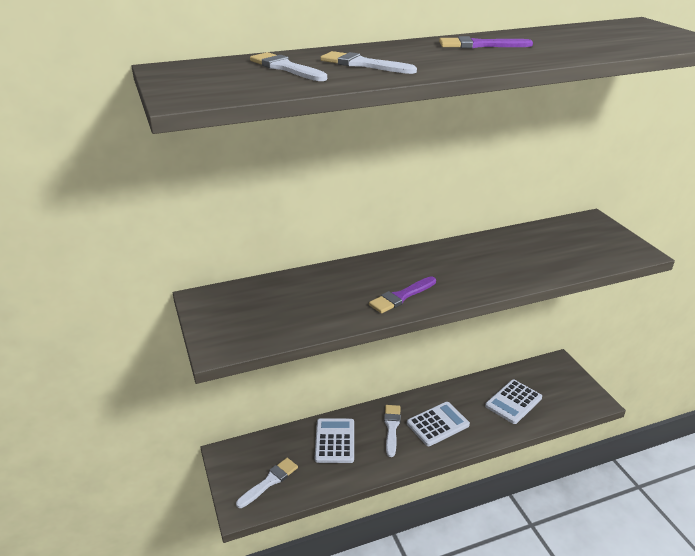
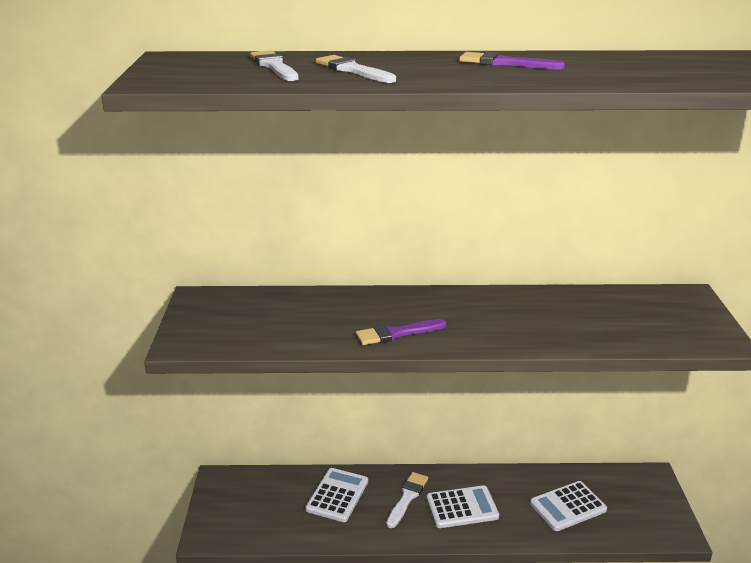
camera: 20 degrees right, 5 degrees down
(269, 481) = (248, 517): white brush -> none

